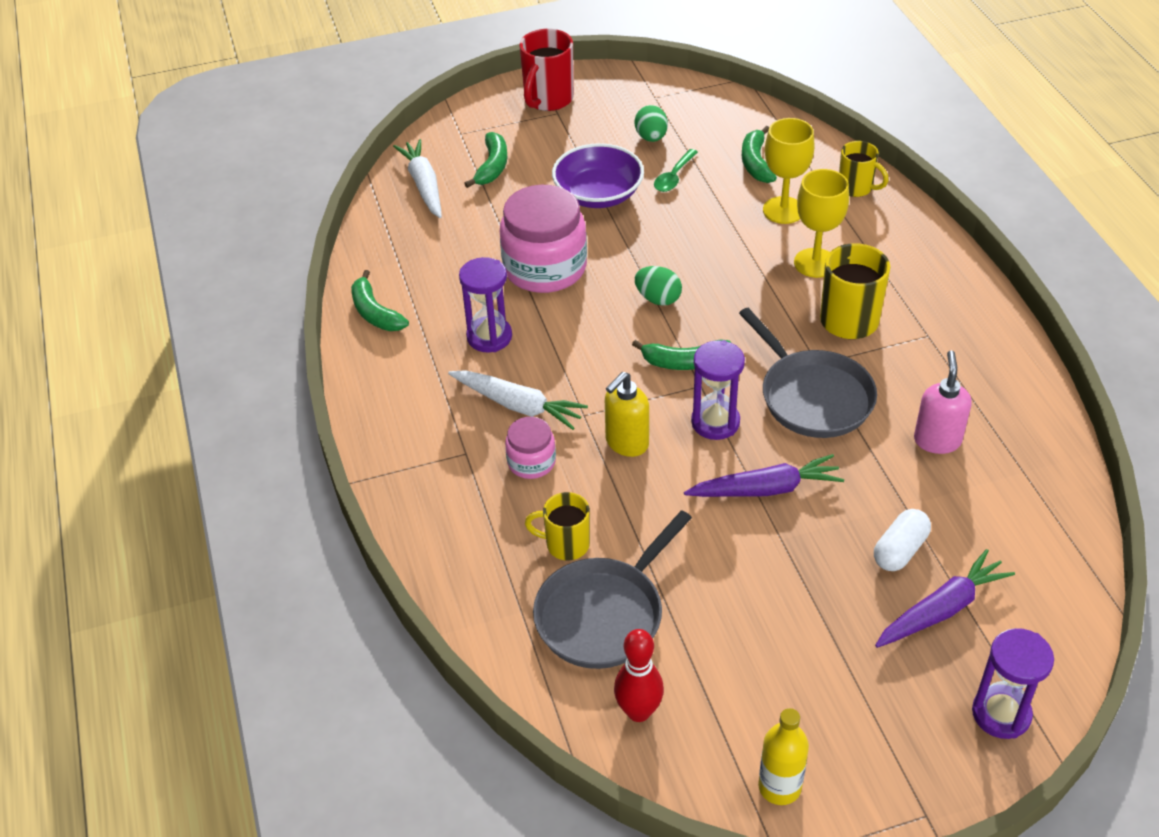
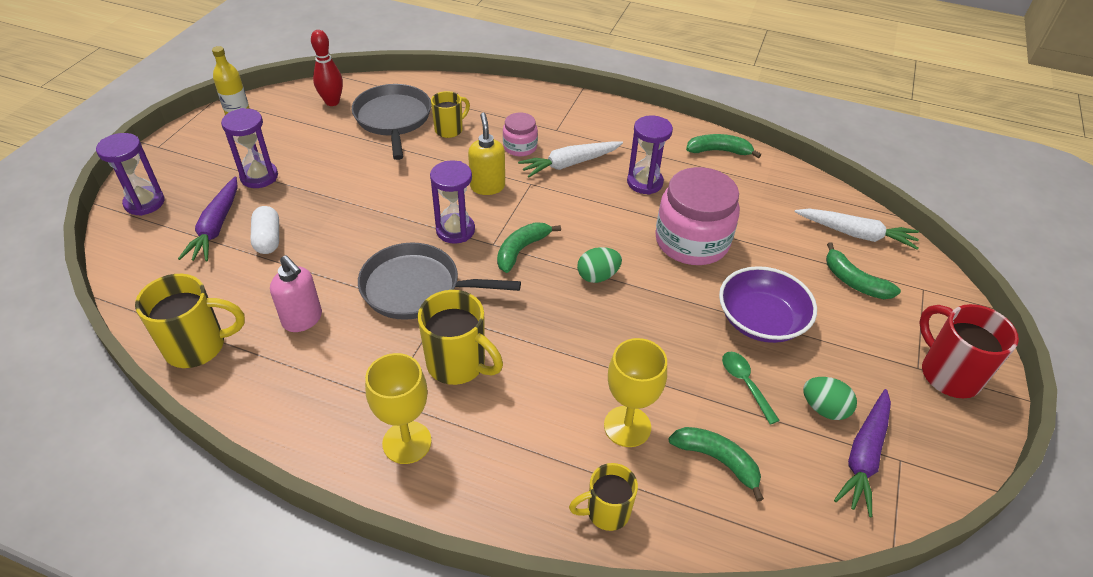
camera: 125 degrees right, 0 degrees up
(766, 489) = (381, 217): purple carrot -> purple carrot (864, 456)
(815, 263) = (539, 394): yellow goblet -> yellow goblet (407, 442)
(840, 648) = (259, 177): none -> purple hourglass
(1048, 482) = (198, 346): none -> yellow mug

